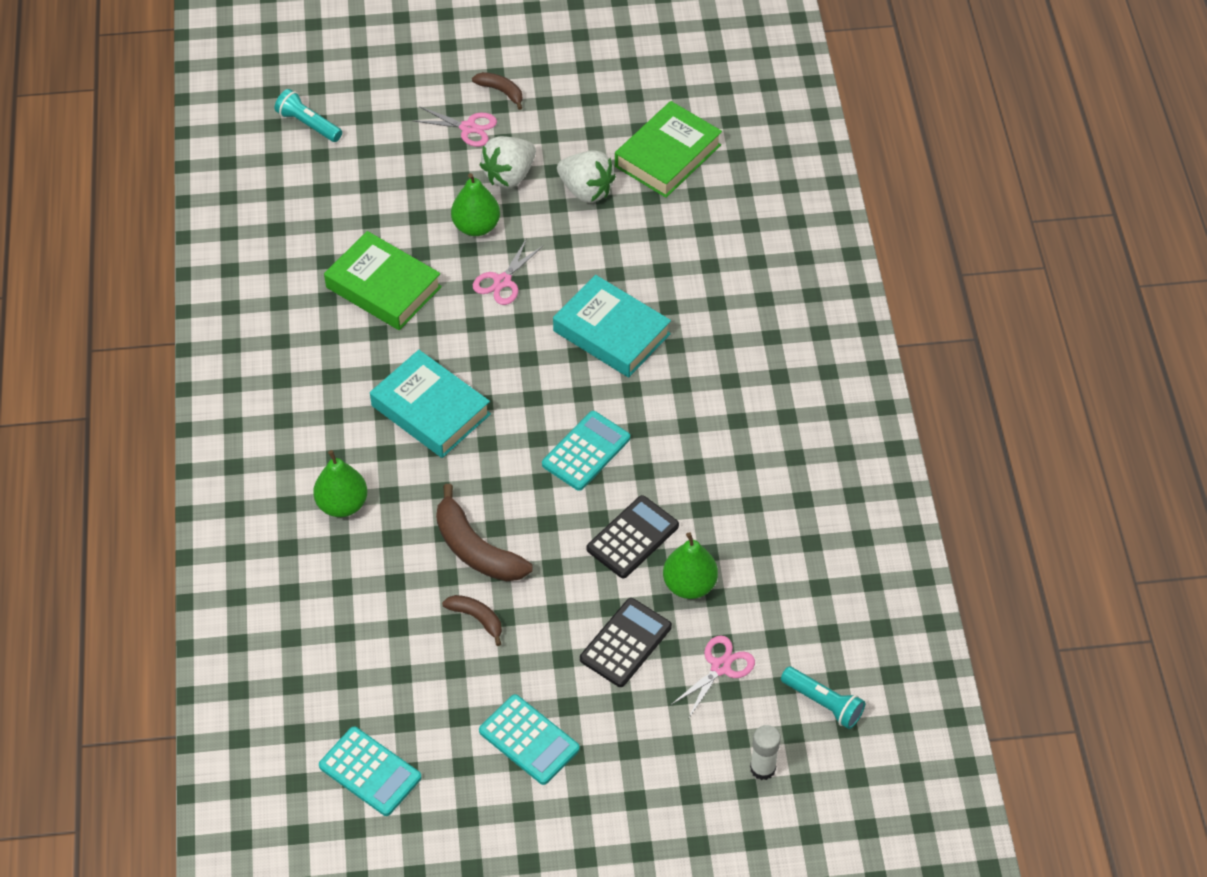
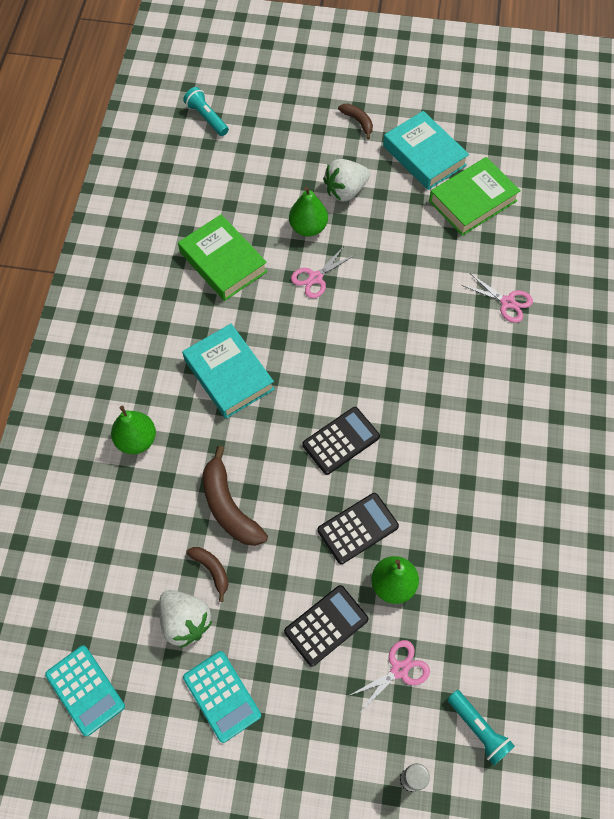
camera: 15 degrees right, 10 degrees up
(468, 128) = (325, 145): pink scissors -> pink scissors (507, 302)
(586, 190) = (401, 216): white strawberry -> white strawberry (185, 621)
(586, 451) = (341, 441): turquoise calculator -> black calculator
(611, 332) = (389, 341): turquoise book -> turquoise book (424, 155)

